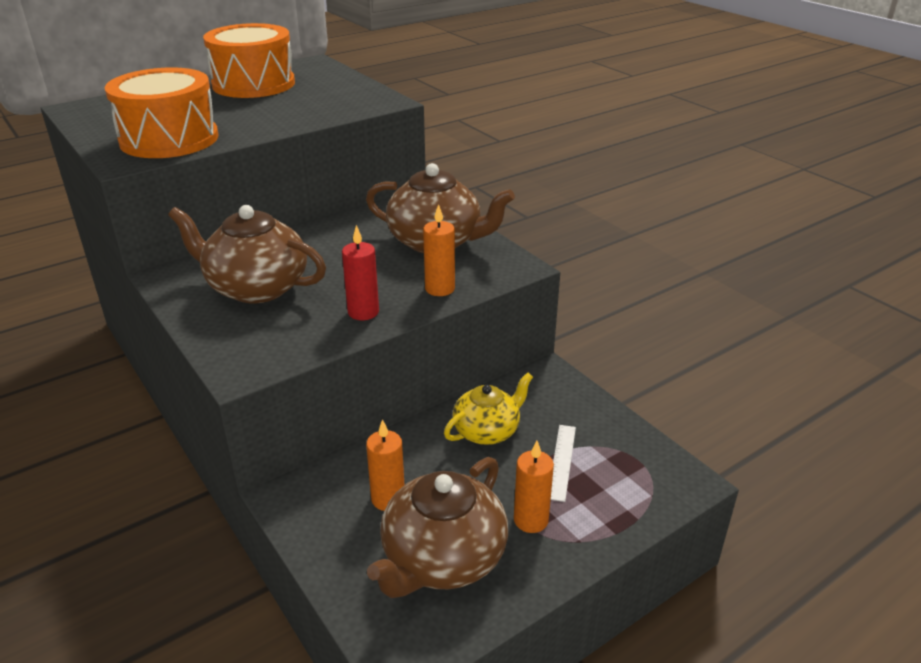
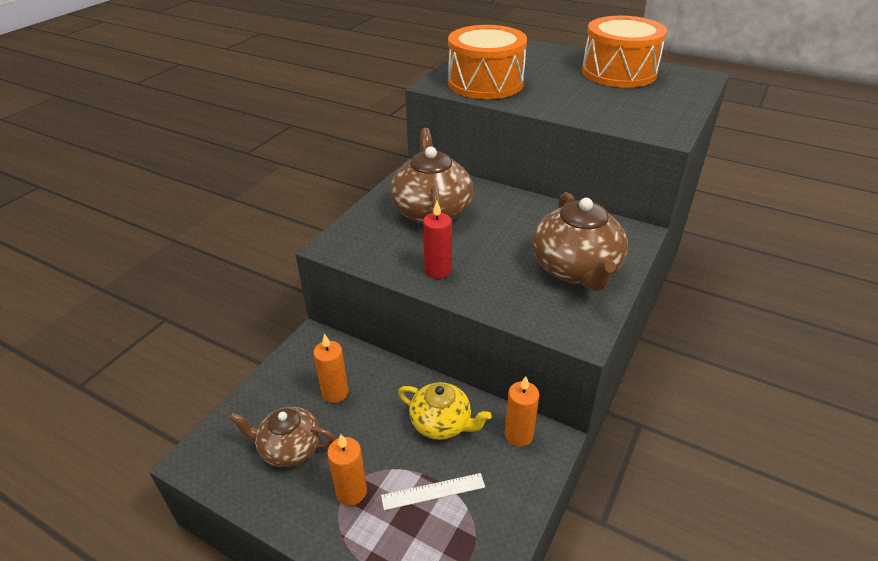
camera: 65 degrees right, 5 degrees up
(440, 289) = (503, 298): orange candle -> orange candle (518, 435)
(442, 558) = (289, 448): brown teapot -> brown teapot, size x0.64

